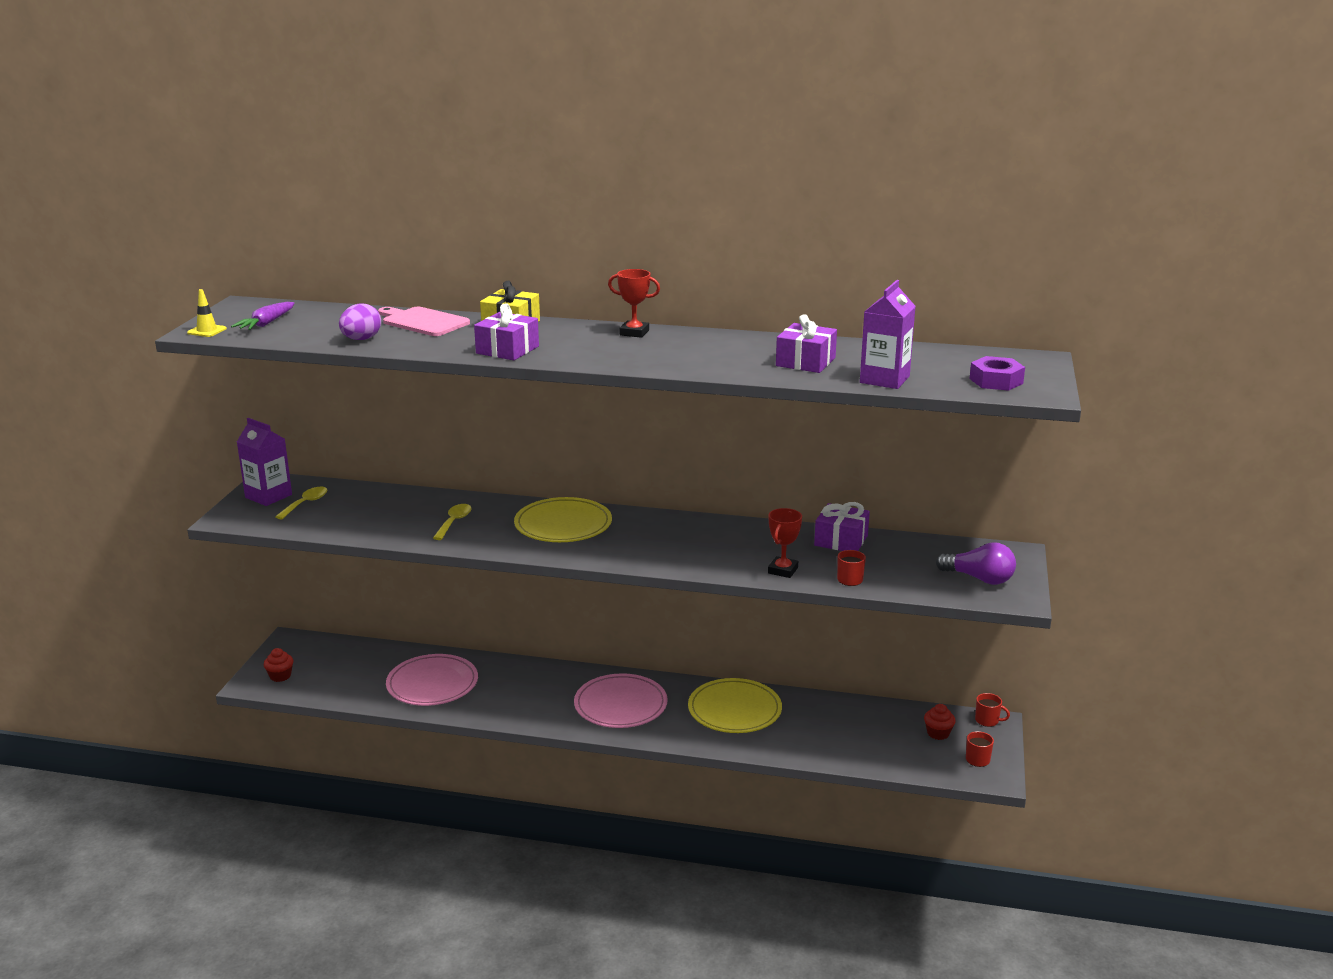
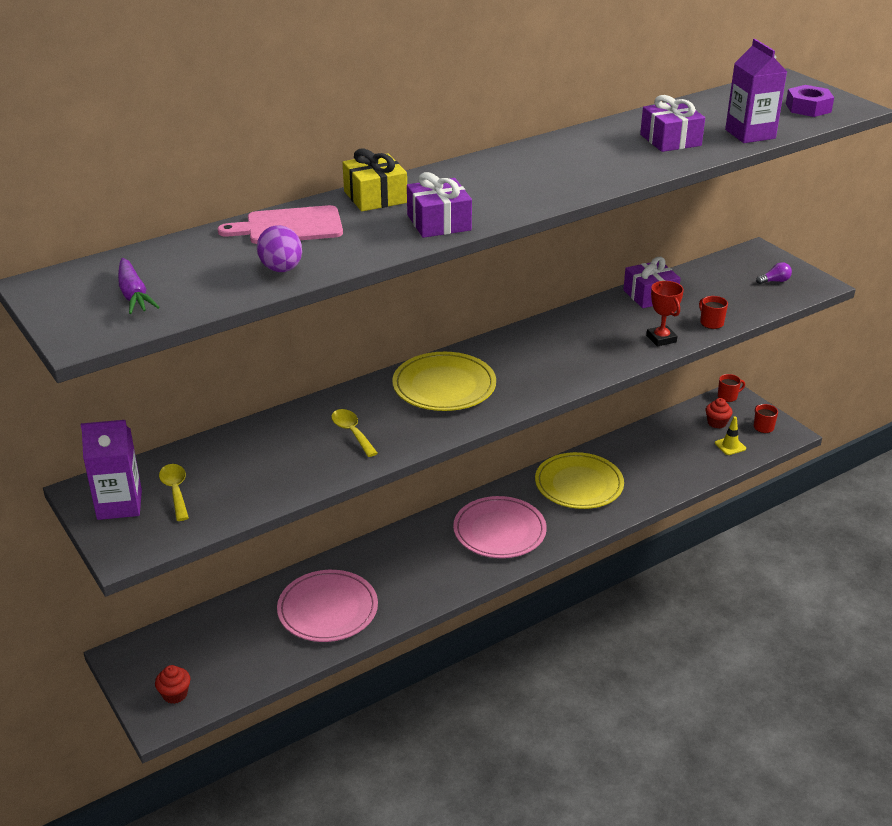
camera: 45 degrees left, 10 degrees up
(207, 331) = (89, 332): yellow traffic cone -> yellow traffic cone (730, 446)
(634, 333) = (492, 164): red trophy -> none
(979, 578) = (774, 281): purple light bulb -> purple light bulb, size x0.54

